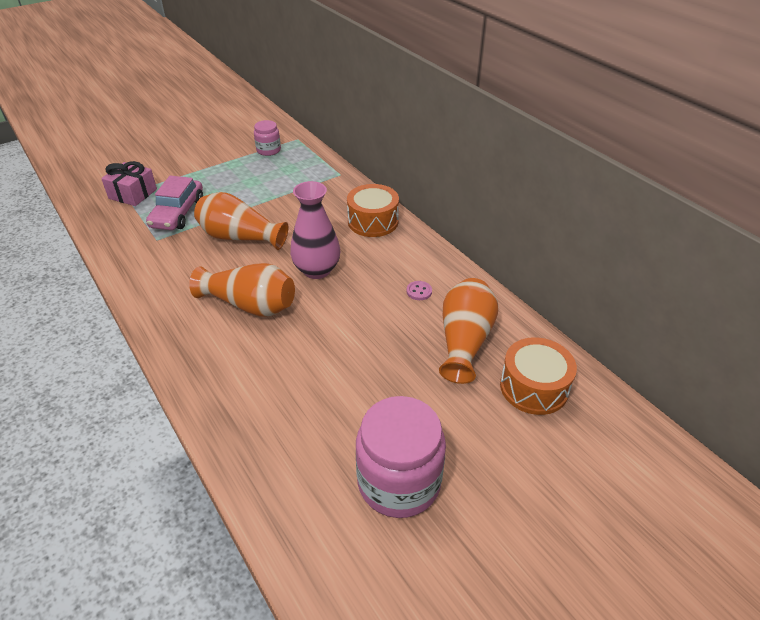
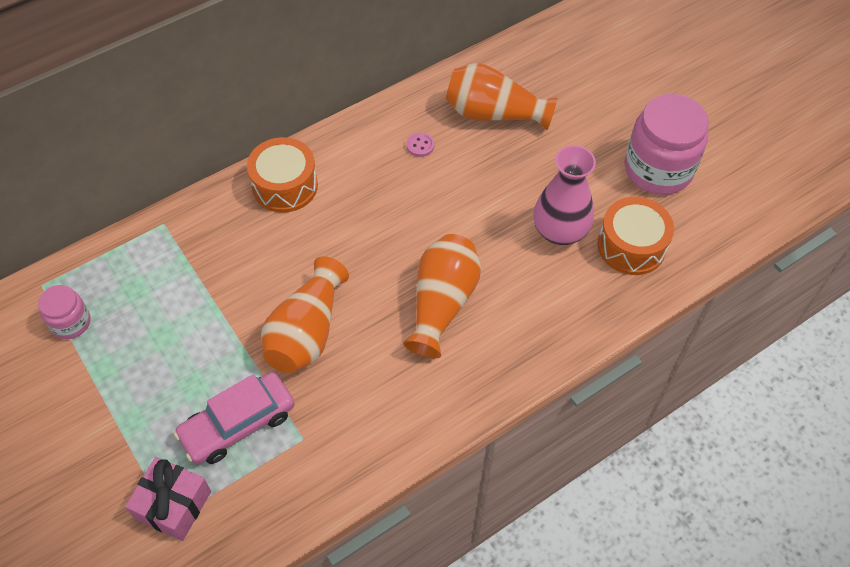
camera: 90 degrees left, 15 degrees up
(177, 213) = (238, 424): pink car -> pink car turned 135 degrees clockwise
(317, 270) = (380, 240): pink vase -> pink vase (559, 232)
(534, 387) = (549, 71): orange drum -> orange drum (631, 246)

